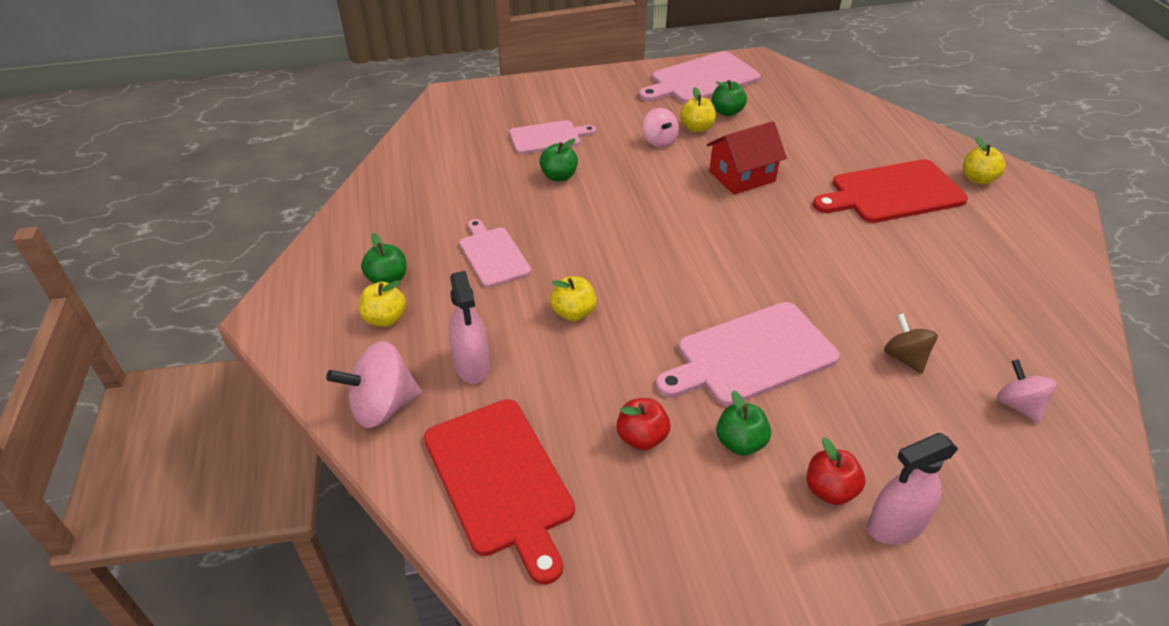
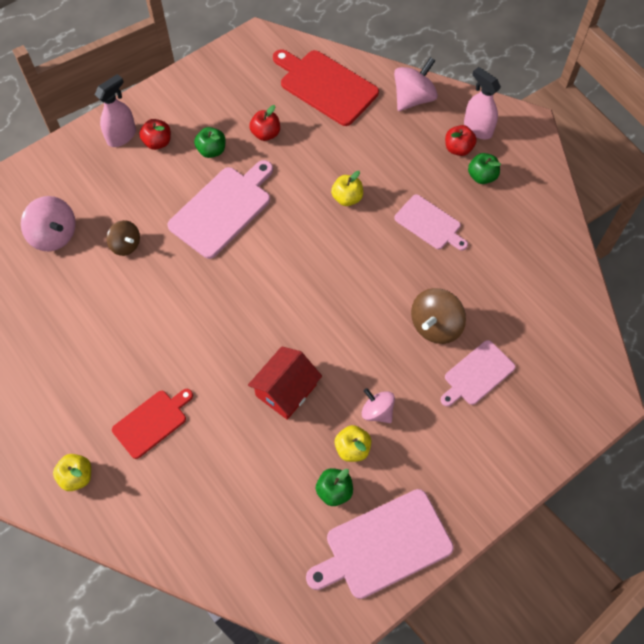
camera: 155 degrees right, 20 degrees up
(385, 319) = (458, 148): yellow apple -> red apple
(472, 366) = (383, 139): pink spray bottle -> pink spray bottle (477, 128)
(559, 176) = (435, 325): green apple -> brown spinning top
(701, 79) = (384, 545): pink cutting board -> pink cutting board turned 150 degrees counterclockwise
(892, 193) = (152, 422): red cutting board -> red cutting board, size x0.62
(1018, 405) = (54, 235): pink spinning top -> pink spinning top, size x1.55

